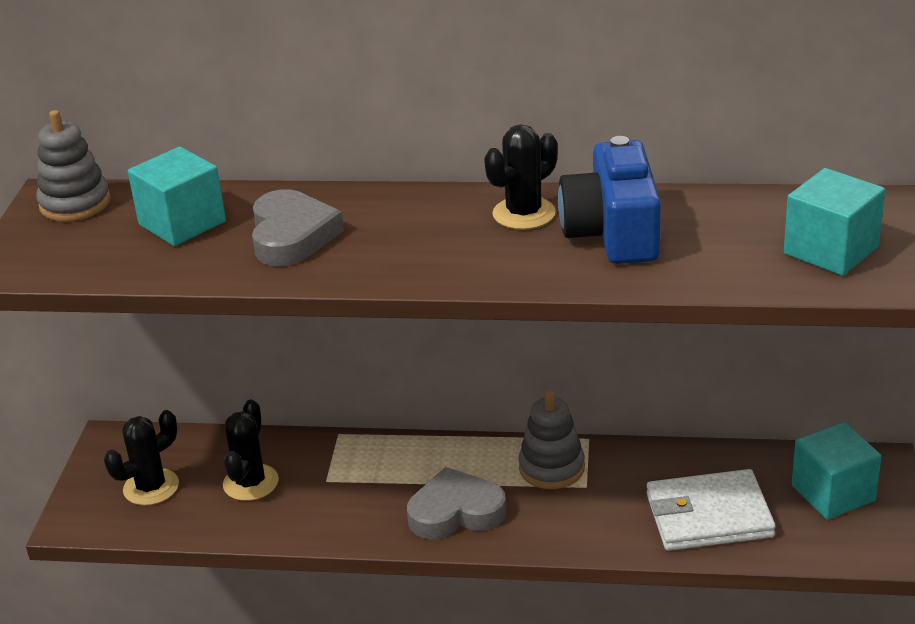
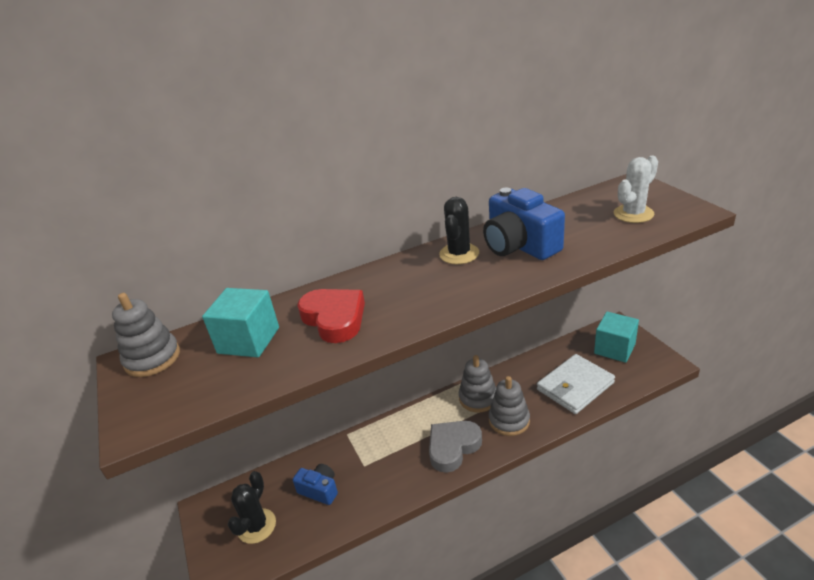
camera: 30 degrees left, 0 degrees up
(250, 483) = (319, 490): black cactus -> blue camera
(292, 236) = (334, 319): grey heart -> red heart
(564, 515) = (509, 420): none -> grey stacking toy
(831, 250) = (633, 214): turquoise cube -> white cactus

